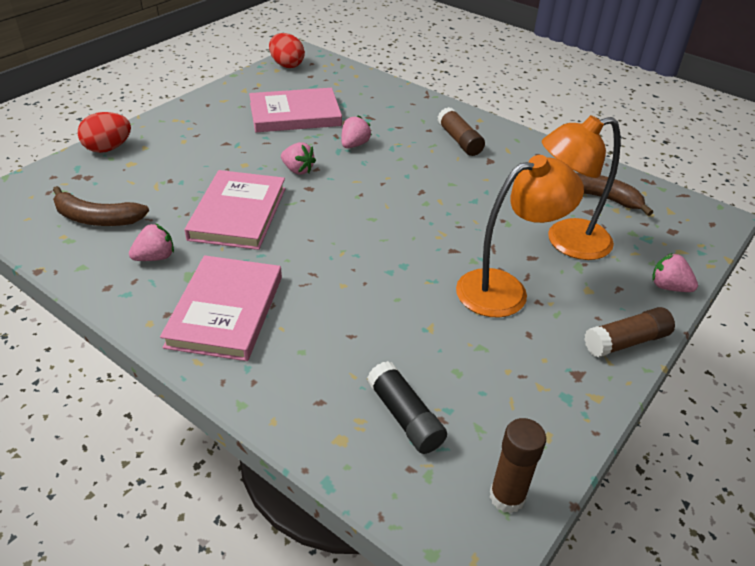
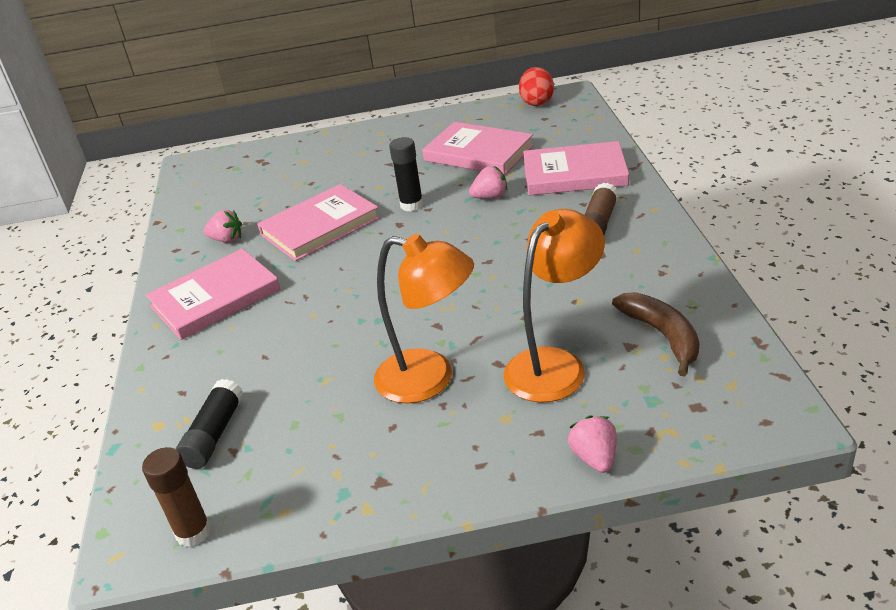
camera: 50 degrees right, 5 degrees down
(96, 218) = (231, 197): brown banana -> none
(108, 148) = (304, 144): red egg -> none
(298, 170) = (411, 205): pink strawberry -> black glue stick
(393, 110) = (574, 174): none -> pink book
(566, 242) = (555, 364): orange lamp -> orange lamp turned 105 degrees clockwise
(626, 342) = (466, 481): brown glue stick -> none

